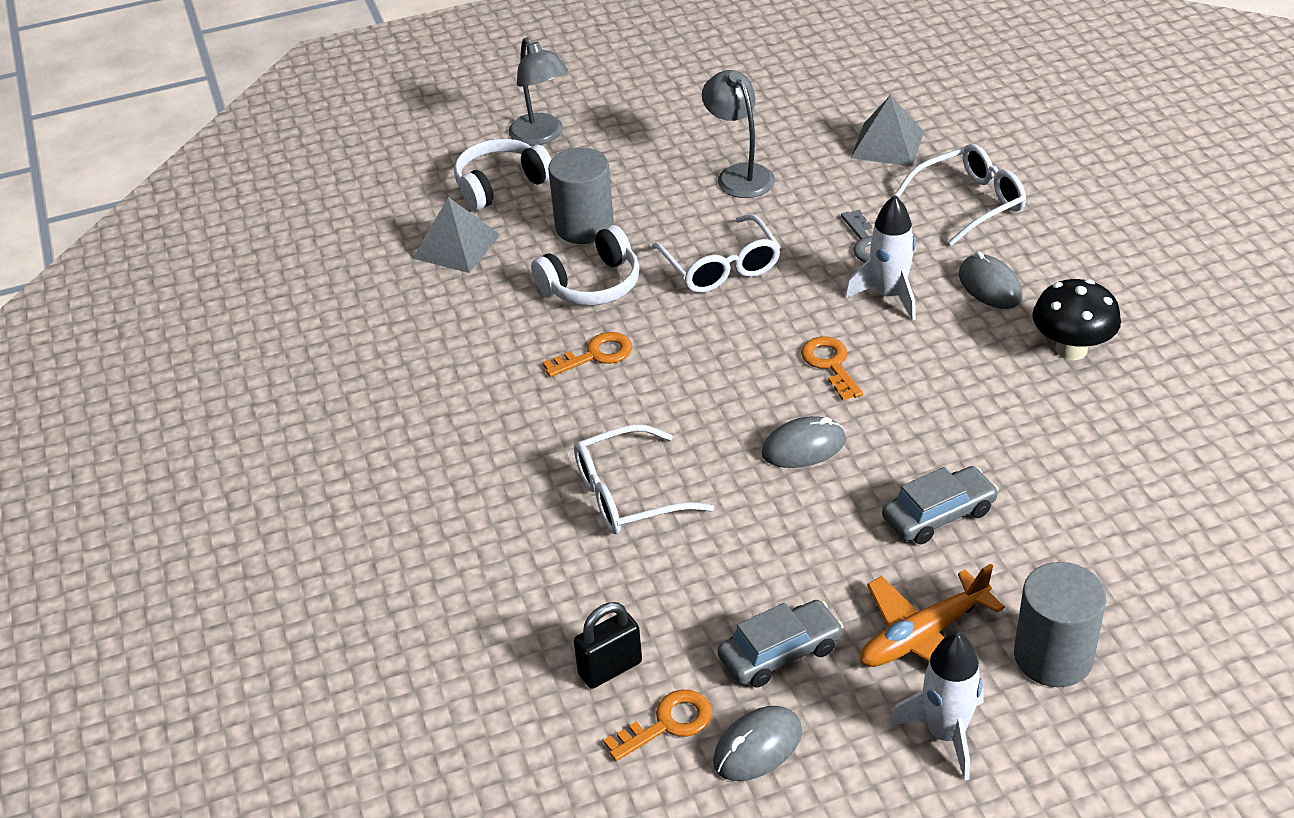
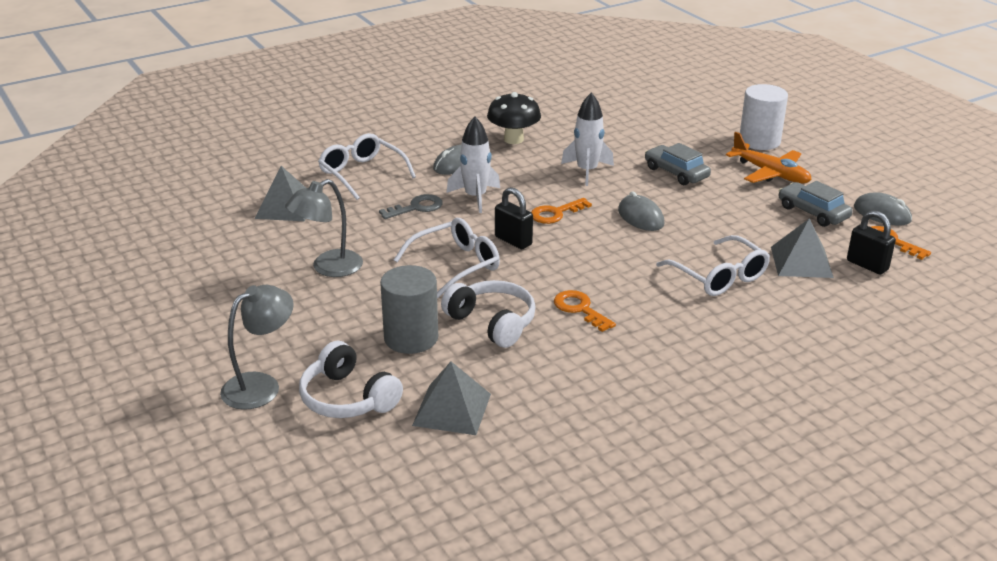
camera: 105 degrees left, 10 degrees down
(640, 593) = (801, 262): none -> grey pyramid
(766, 318) = (513, 241): none -> black padlock
(946, 734) = (830, 165): white rocket -> white rocket (587, 171)
(1053, 656) = (759, 141): grey cylinder -> white cylinder

